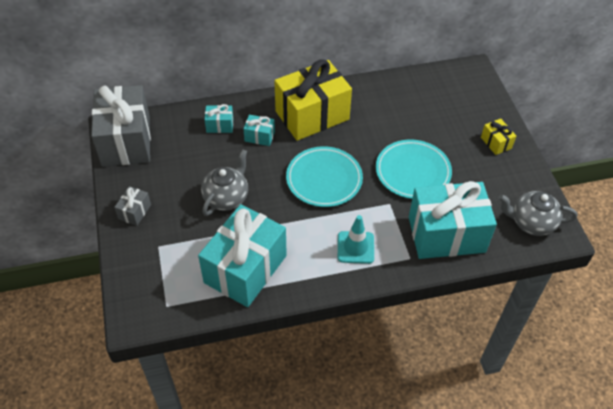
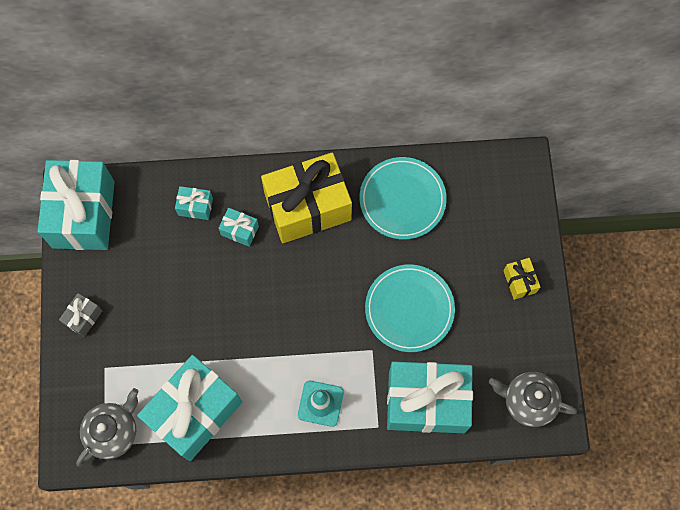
camera: 10 degrees right, 20 degrees up
(126, 141) = (84, 214): grey gift -> turquoise gift
(226, 197) = (188, 313): grey teapot -> grey teapot (113, 431)
(324, 179) = (304, 304): turquoise plate -> turquoise plate (402, 199)

